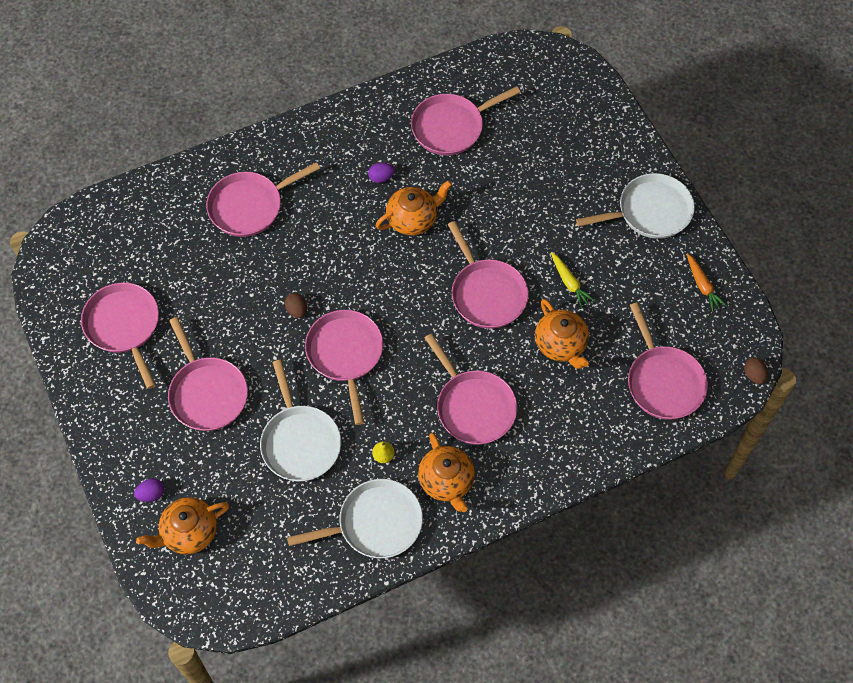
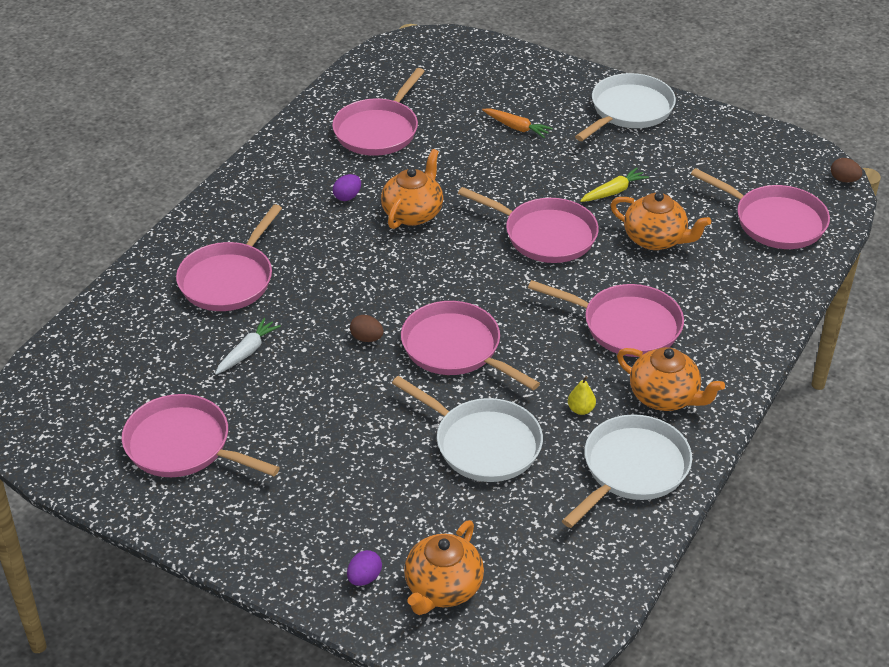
camera: 35 degrees left, 20 degrees down
(207, 393) = (339, 455): pink pan -> none
(215, 275) = (247, 352): none -> white carrot
(569, 283) = (613, 191): yellow carrot -> yellow carrot turned 60 degrees counterclockwise
(702, 286) = (731, 140): orange carrot -> orange carrot (516, 127)

